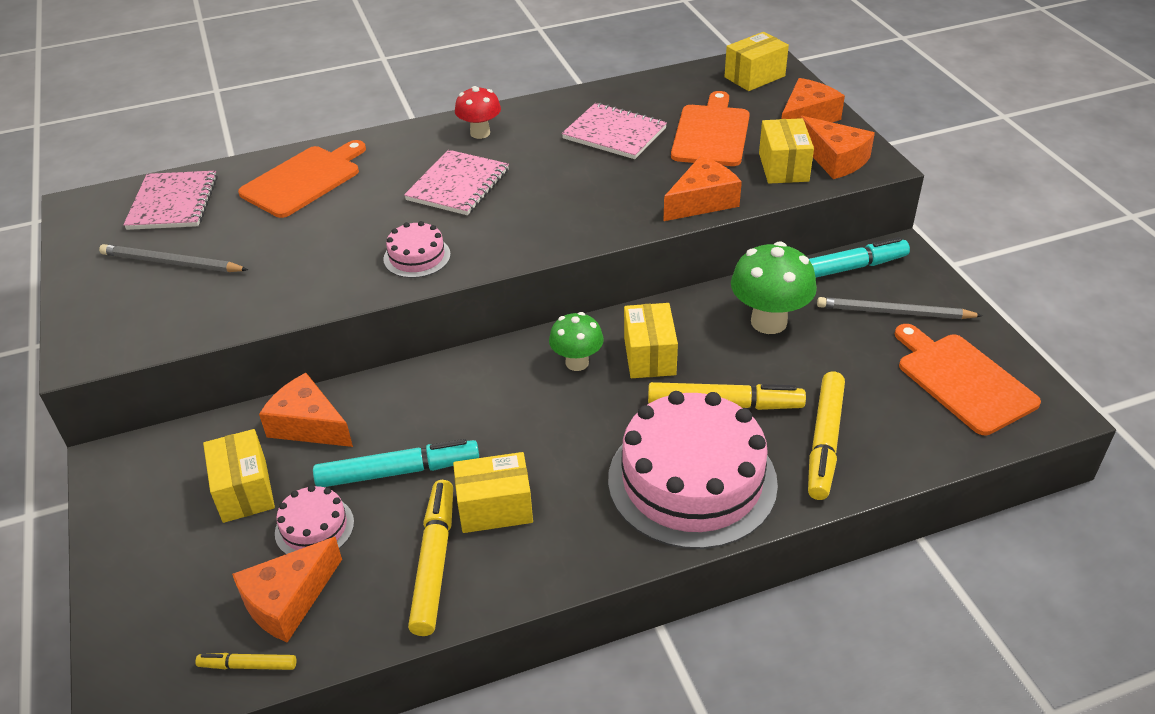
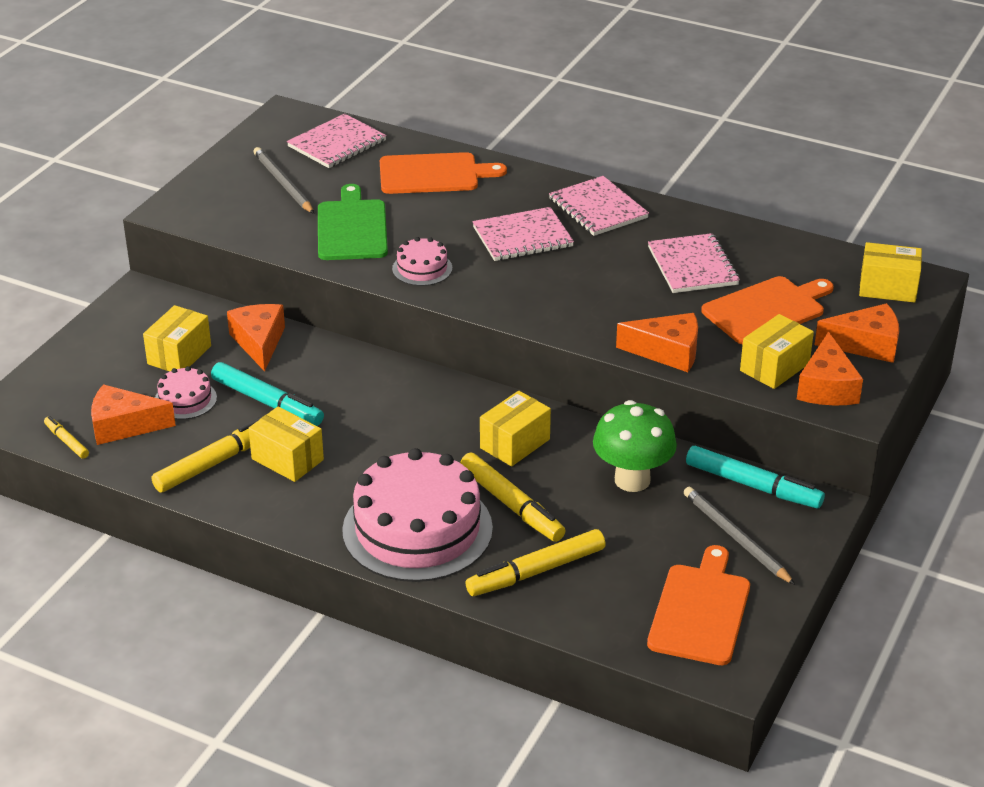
camera: 45 degrees right, 5 degrees down
(300, 261) = (352, 228): none -> green cutting board
(480, 133) = (598, 209): red mushroom -> pink notebook
(577, 362) = (463, 415): green mushroom -> none

